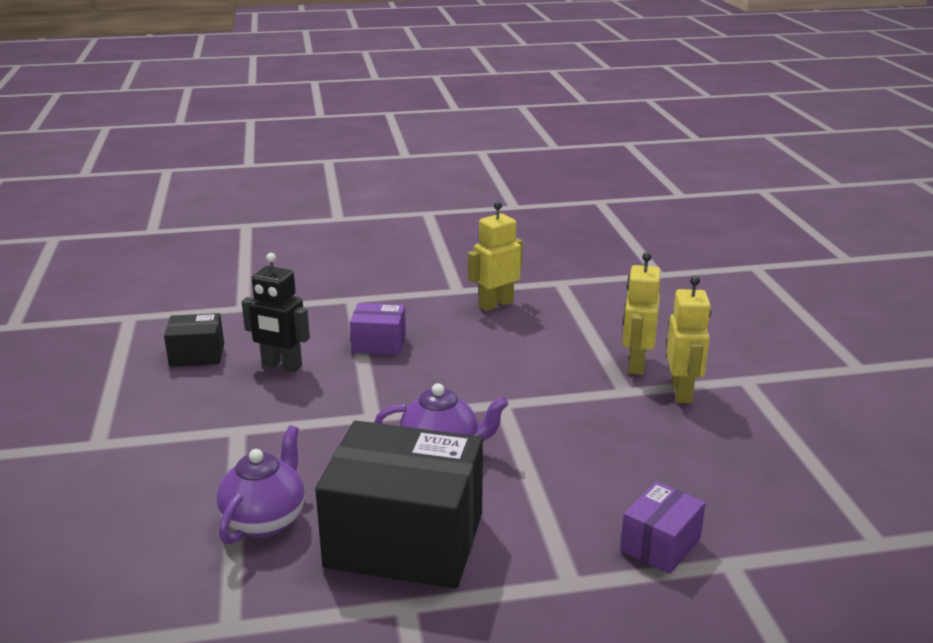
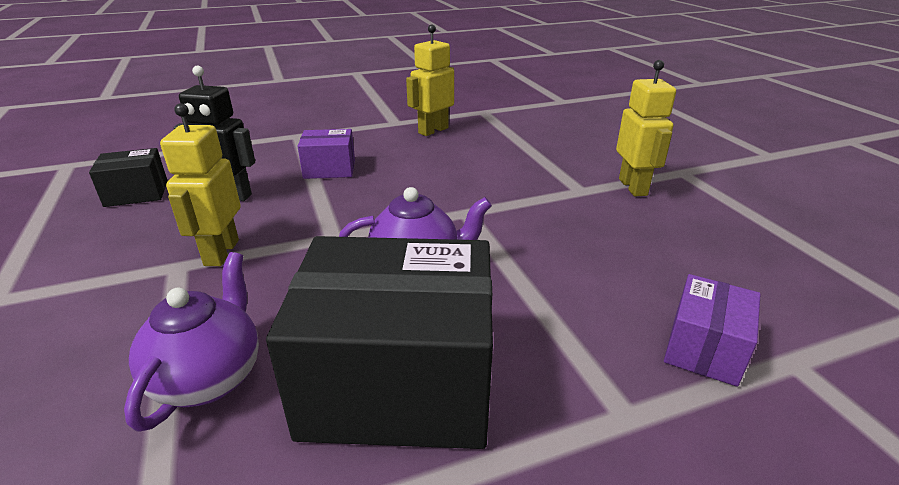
camera: 10 degrees left, 5 degrees up
(636, 364) = (579, 168): yellow robot -> yellow robot (221, 252)

